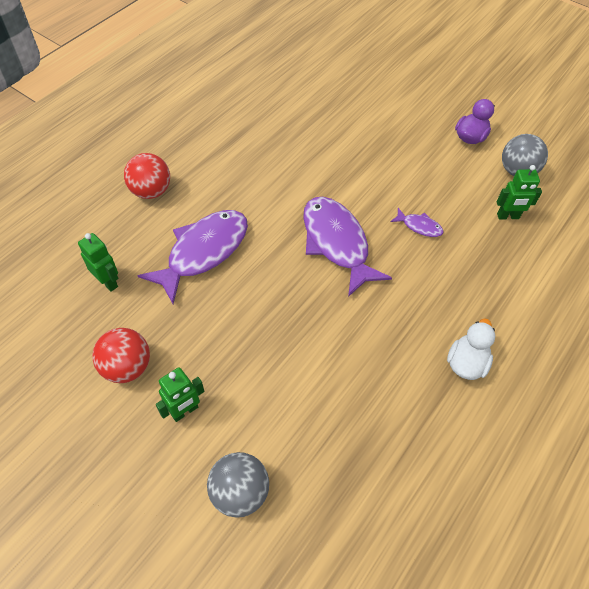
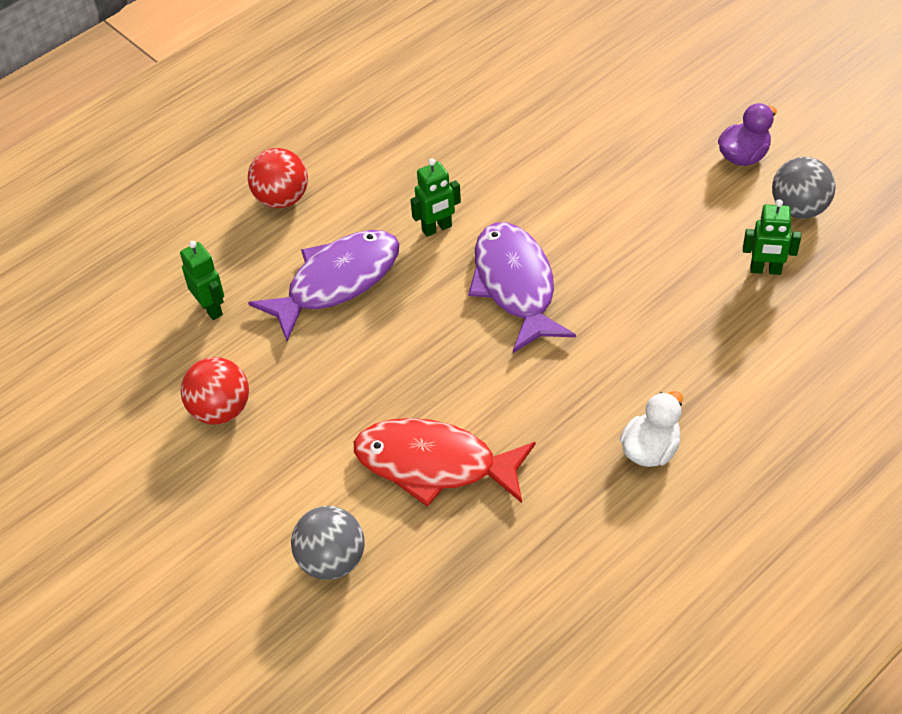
camera: 15 degrees right, 5 degrees down
(185, 411) = (282, 466): green robot -> green robot (437, 228)
(306, 395) = (434, 464): none -> red fish
(419, 226) = (635, 273): purple fish -> none

